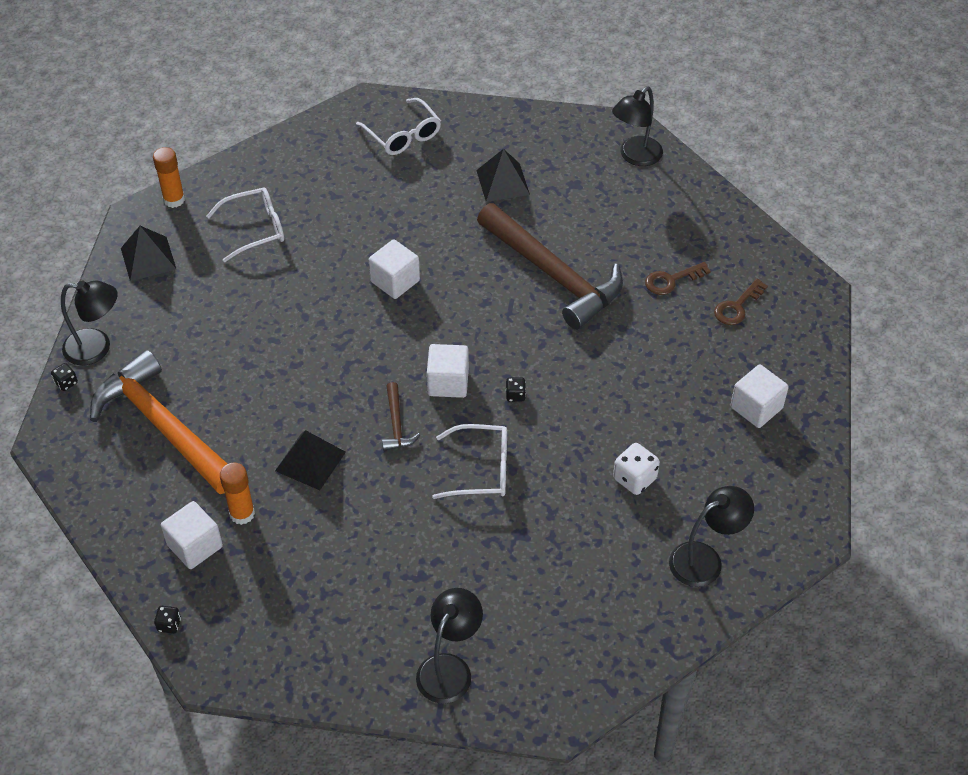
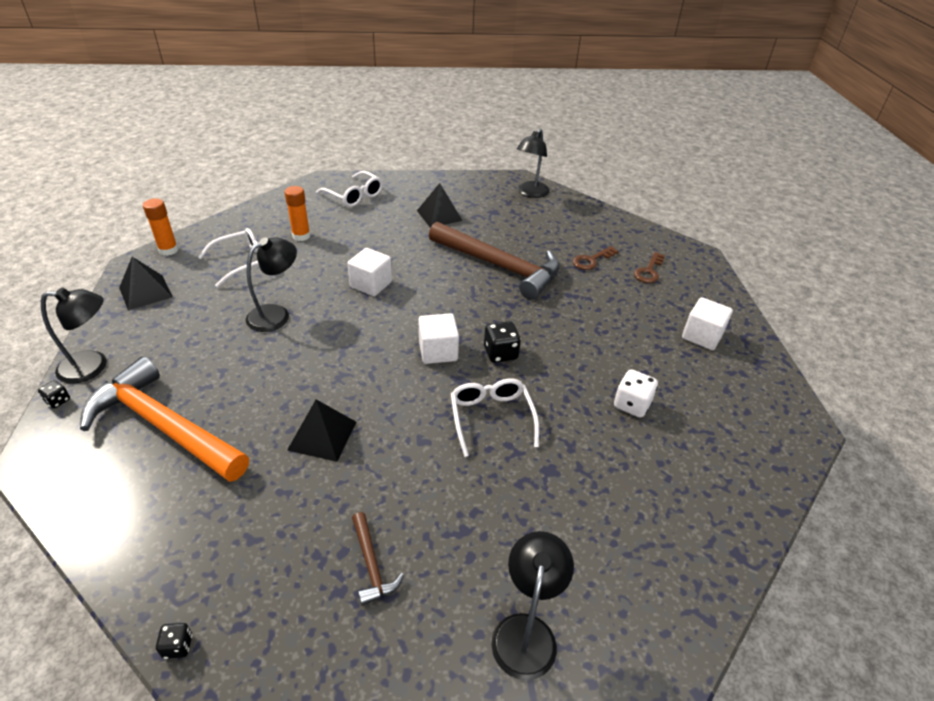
camera: 15 degrees left, 10 degrees down
(195, 546) = (205, 543): white cube -> none
(242, 514) = (257, 498): orange glue stick -> orange glue stick (301, 236)
(396, 424) = (400, 391): brown hammer -> brown hammer (371, 564)
(481, 469) = (491, 418): white glasses -> white glasses turned 90 degrees counterclockwise
(515, 395) = (500, 353): black dice -> black dice, size x1.77
(705, 559) = (728, 464): black lamp -> black lamp (276, 314)

